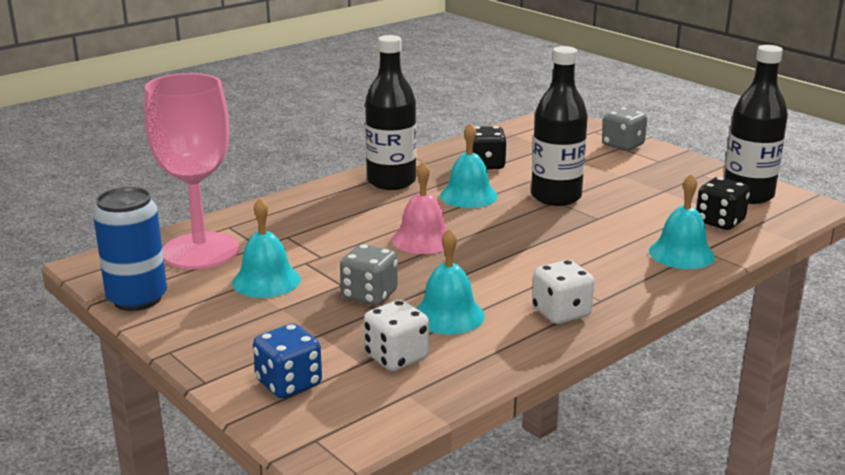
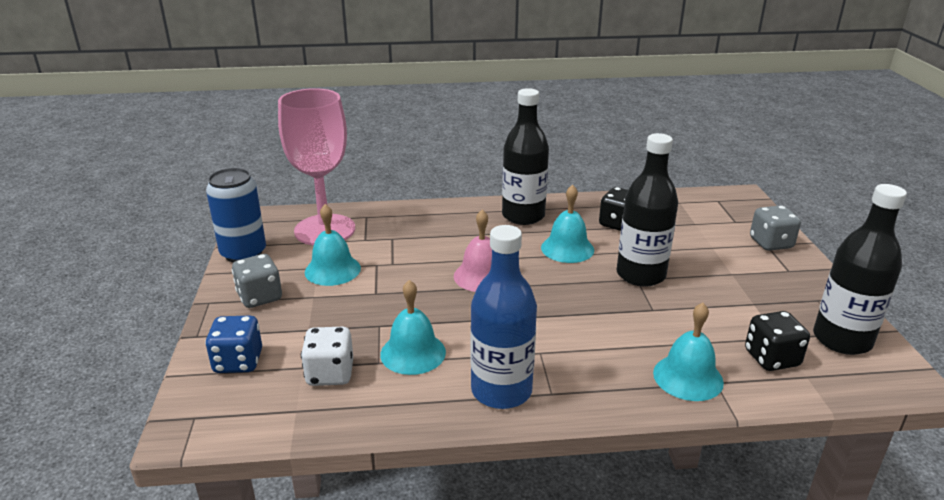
camera: 35 degrees right, 5 degrees up
(369, 295) = (381, 310): grey dice -> grey dice (260, 297)
(561, 313) = (501, 391): white dice -> blue bottle

